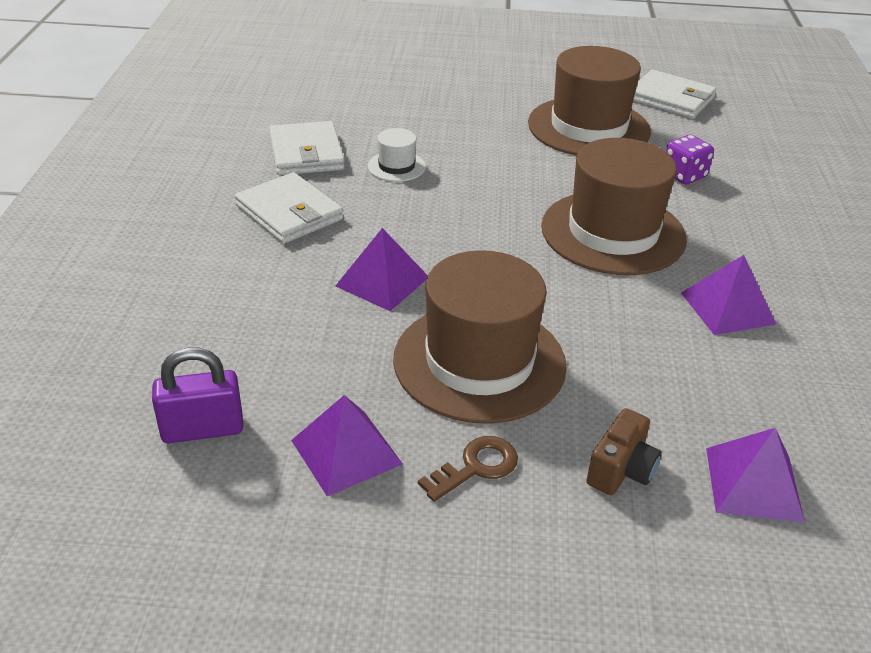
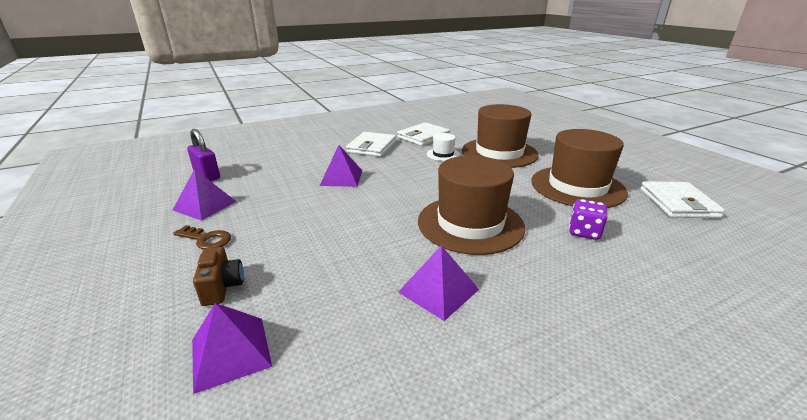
camera: 60 degrees right, 10 degrees down
(479, 362) = (296, 217): brown hat -> brown hat (499, 153)
(621, 470) = (222, 287): brown camera -> brown camera turned 105 degrees counterclockwise

